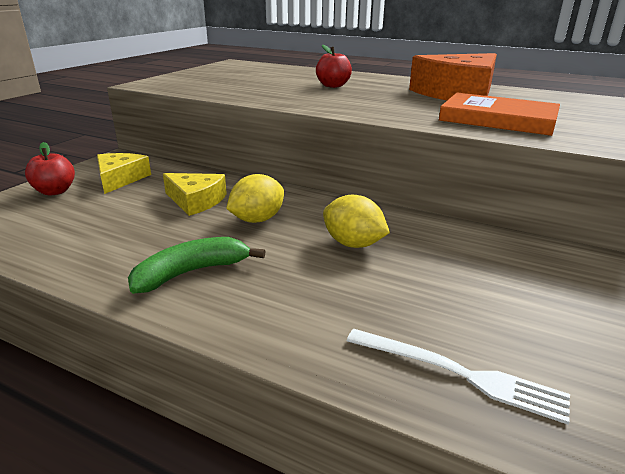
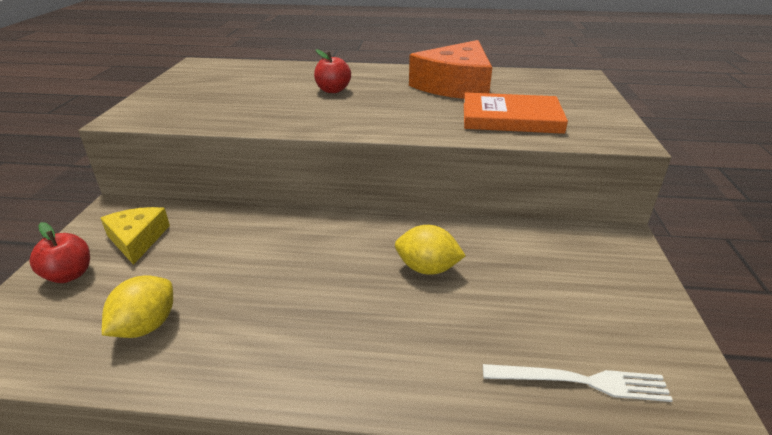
camera: 20 degrees left, 5 degrees up
(191, 272) = (299, 343): green banana -> none
(196, 201) = (244, 251): yellow cheese -> none
(257, 220) = (322, 261): yellow lemon -> yellow lemon (146, 326)

